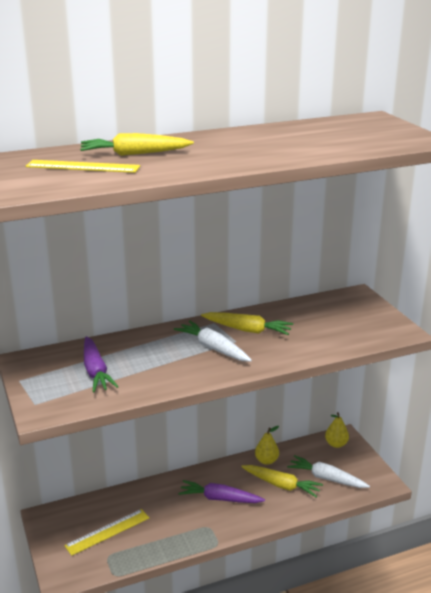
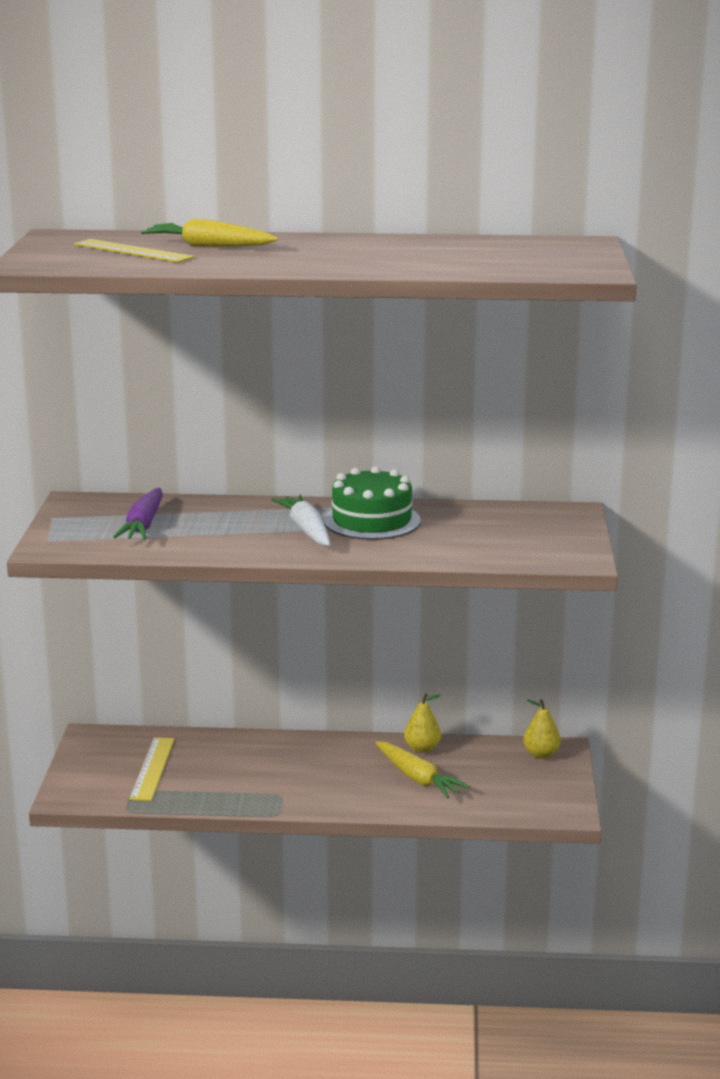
camera: 25 degrees right, 5 degrees down
(107, 532) = (152, 768): yellow ruler -> yellow ruler turned 75 degrees counterclockwise
(220, 499) = (321, 772): purple carrot -> none
(247, 330) = (371, 521): yellow carrot -> green cake
(326, 478) = (489, 787): white carrot -> none

